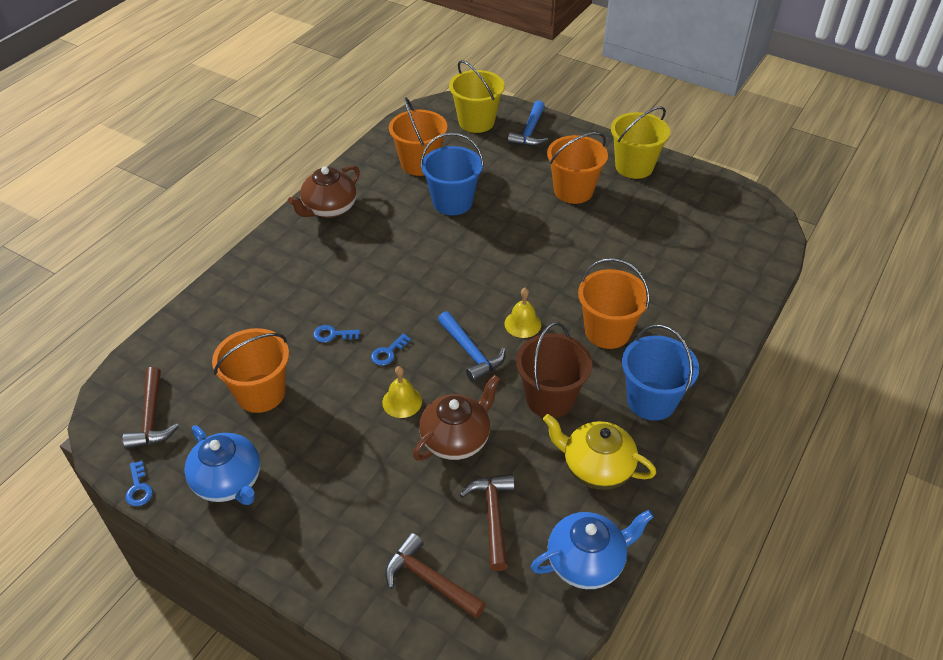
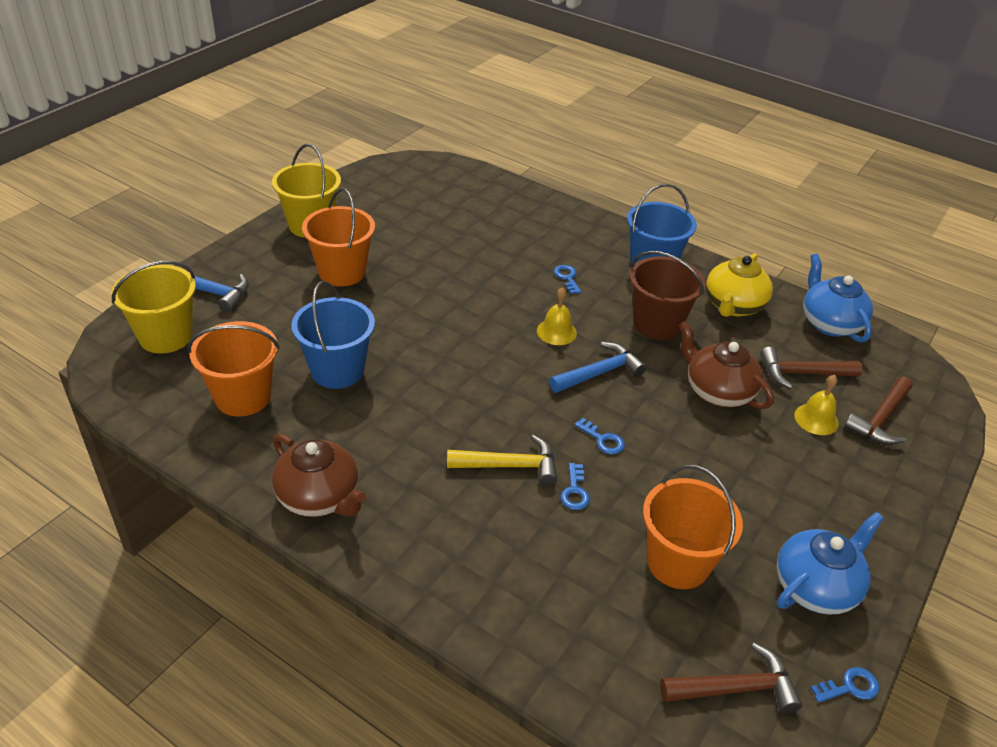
camera: 90 degrees left, 5 degrees down
(358, 298) = (510, 466): none -> yellow hammer
(402, 401) = (674, 430): yellow bell -> yellow bell (816, 419)
(607, 331) = (567, 278): orange bucket -> blue key

